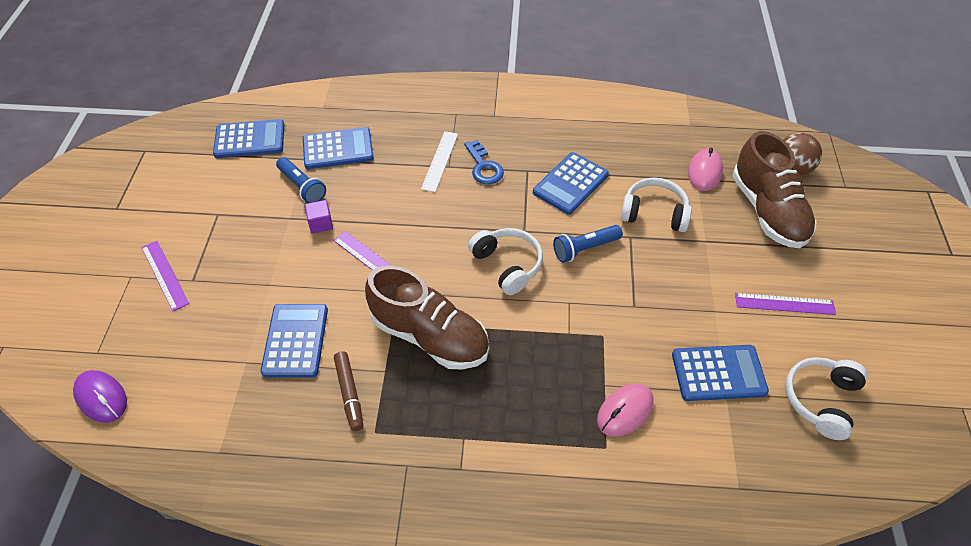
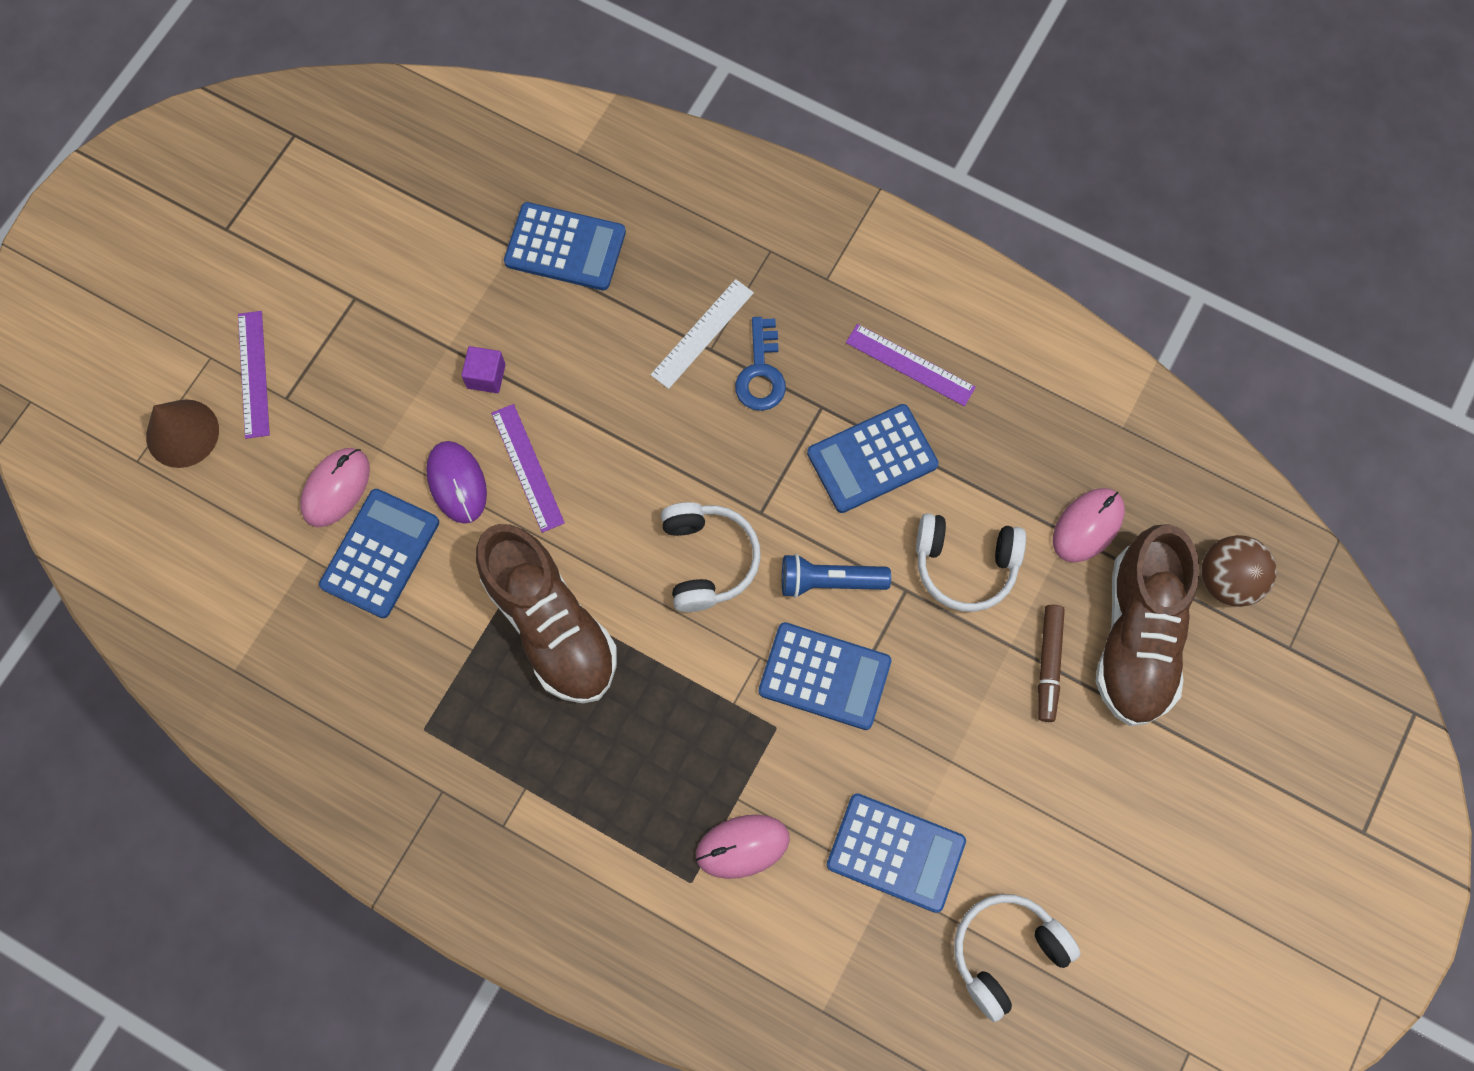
camera: 25 degrees right, 20 degrees up
(101, 397) = (124, 531): purple mouse -> purple mouse (457, 483)
(125, 324) = (182, 433): none -> brown cone
(248, 316) = (336, 488): none -> pink mouse
(250, 139) = (447, 175): blue calculator -> blue calculator (824, 676)
(302, 187) = (487, 298): blue flashlight -> none
(349, 393) = (415, 662): brown marker -> brown marker (1048, 664)
(654, 213) = (965, 565): white headphones -> white headphones turned 150 degrees clockwise
(784, 304) = (1055, 795): purple ruler -> purple ruler (910, 365)

